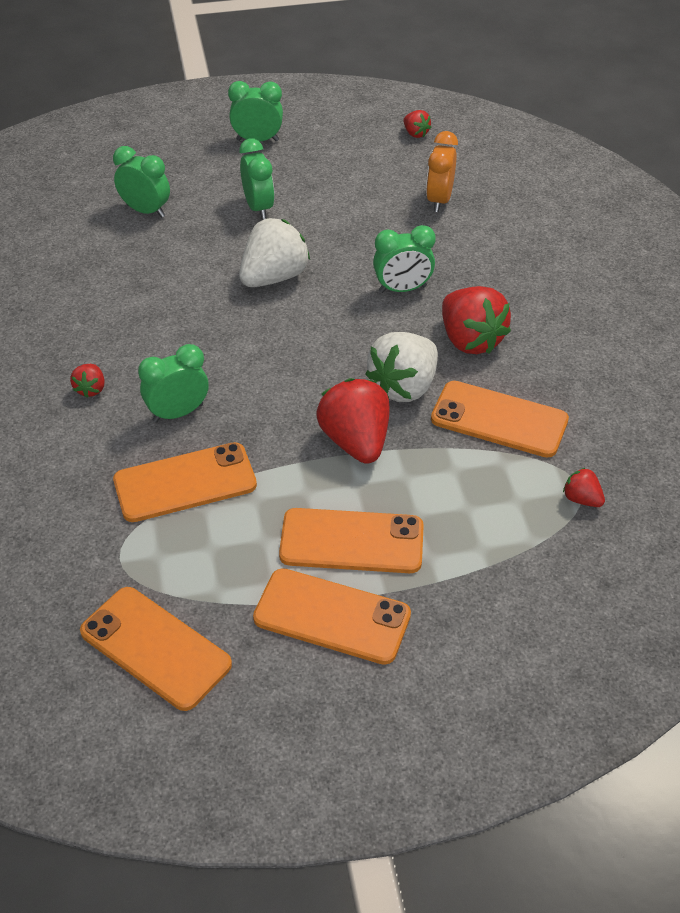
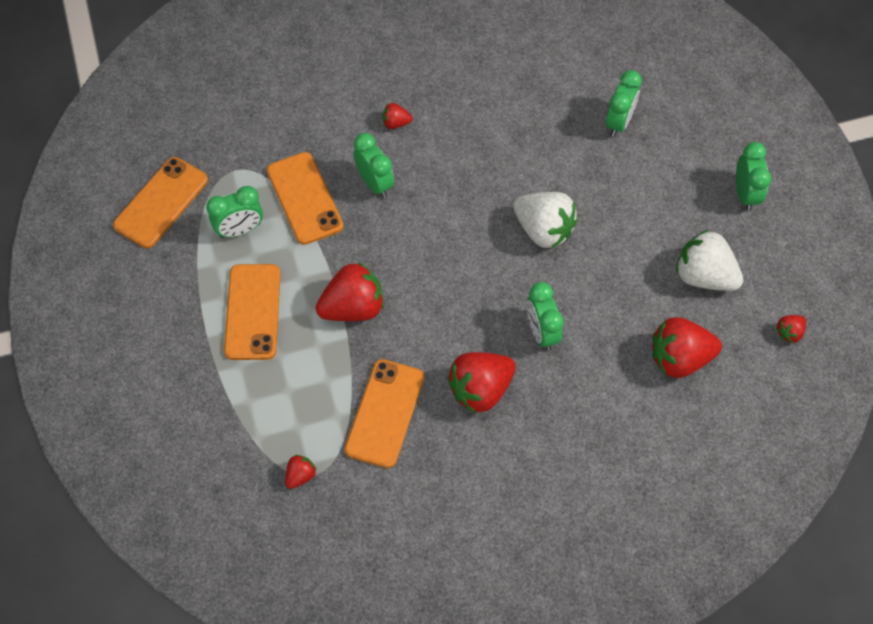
camera: 85 degrees right, 15 degrees up
(258, 208) = (639, 207): green clock -> green clock (240, 230)
(332, 616) = (186, 304): orange phone -> none
(404, 386) = (417, 339): white strawberry -> white strawberry (704, 276)
(439, 200) = (679, 358): orange clock -> red strawberry

